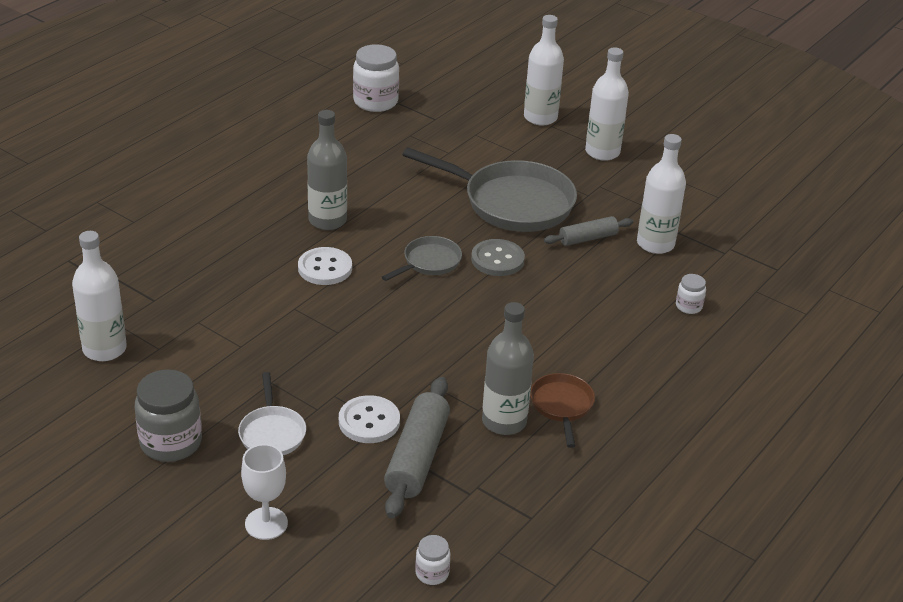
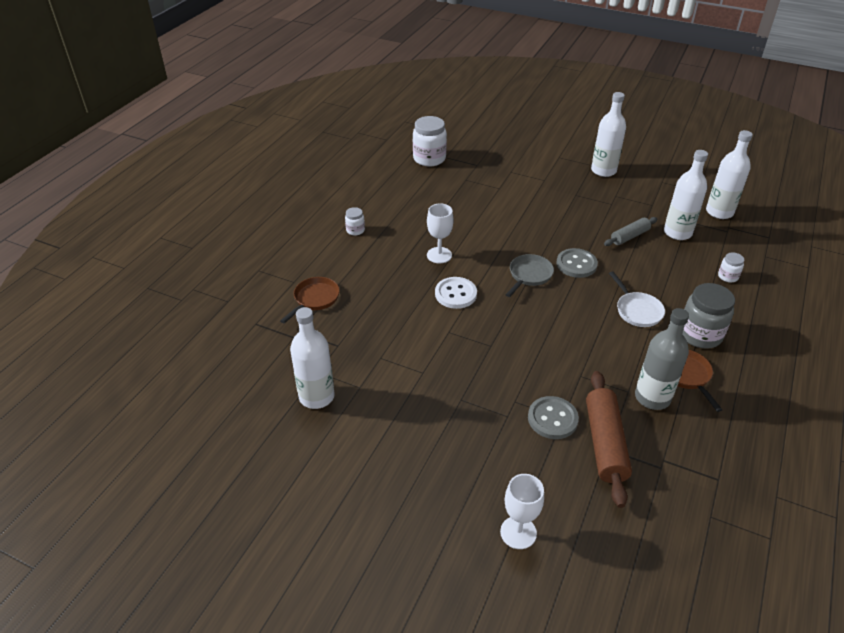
camera: 10 degrees left, 5 degrees up
(150, 245) = (315, 299): none -> brown pan
(171, 442) = (406, 472): grey jar -> grey jar (700, 335)
(272, 433) = (483, 445): white pan -> white pan (637, 310)
(327, 220) = (439, 255): grey bottle -> white goblet
(369, 421) = (552, 419): white button -> grey button
(417, 457) = (605, 443): grey rolling pin -> brown rolling pin
(432, 573) = (671, 550): white jar -> white jar (355, 230)
(512, 203) = (563, 218): grey pan -> none
(540, 117) = (548, 152): white bottle -> white bottle (719, 212)

